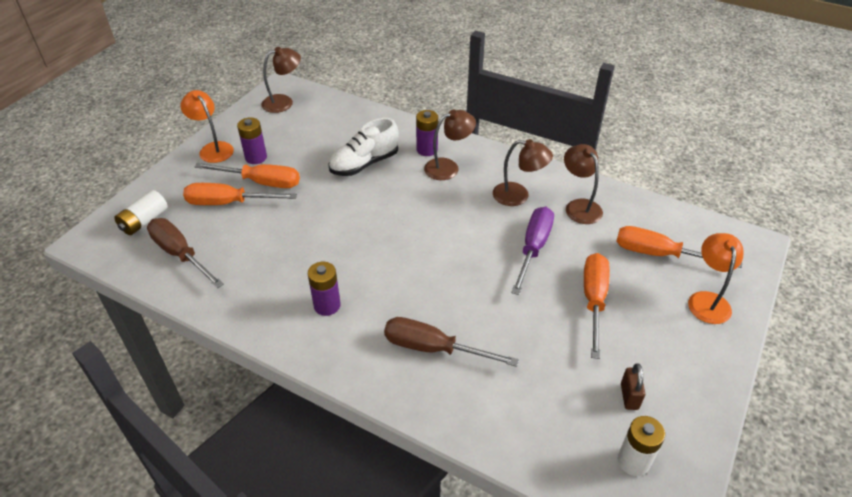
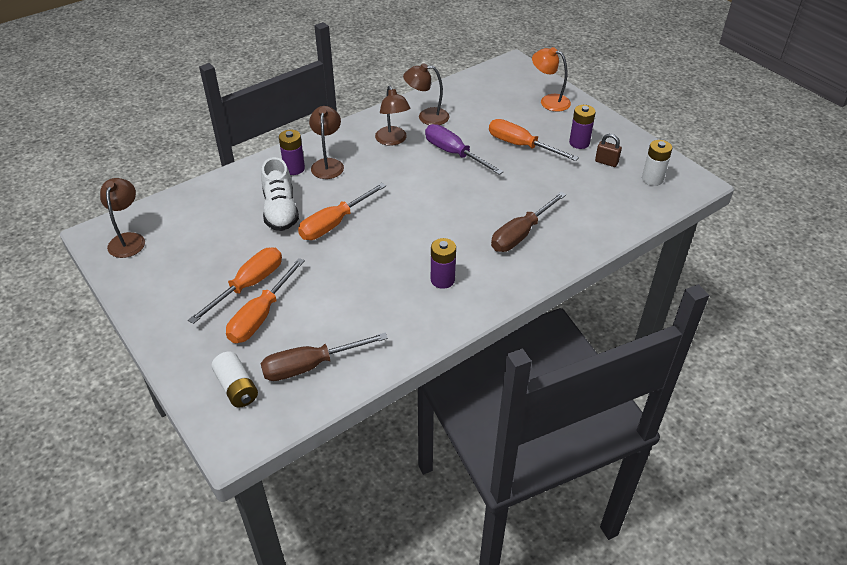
camera: 65 degrees left, 0 degrees up
(213, 148) = (159, 311): orange lamp -> none
(256, 157) = (205, 281): purple battery -> purple battery (579, 143)
(518, 196) = (393, 140): brown lamp -> brown lamp turned 120 degrees clockwise
(659, 254) = (498, 102): orange screwdriver -> orange screwdriver (334, 223)

